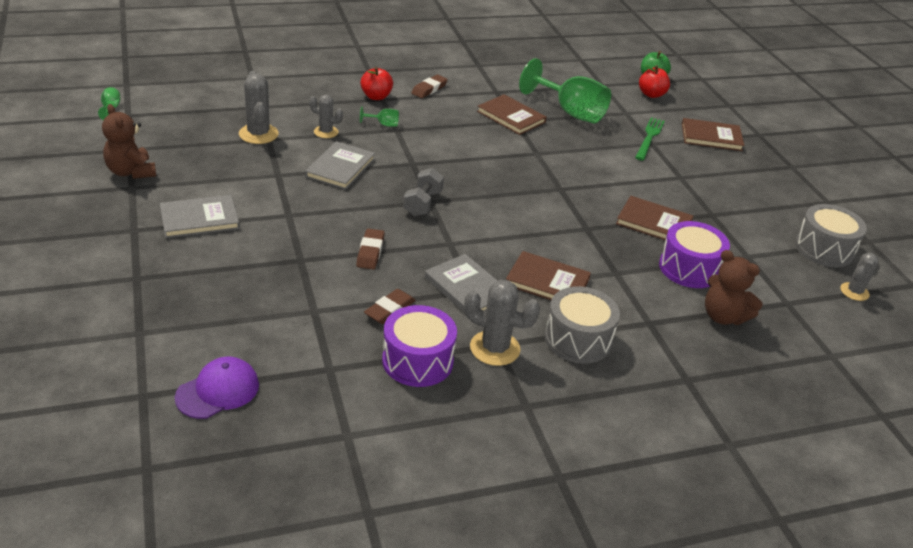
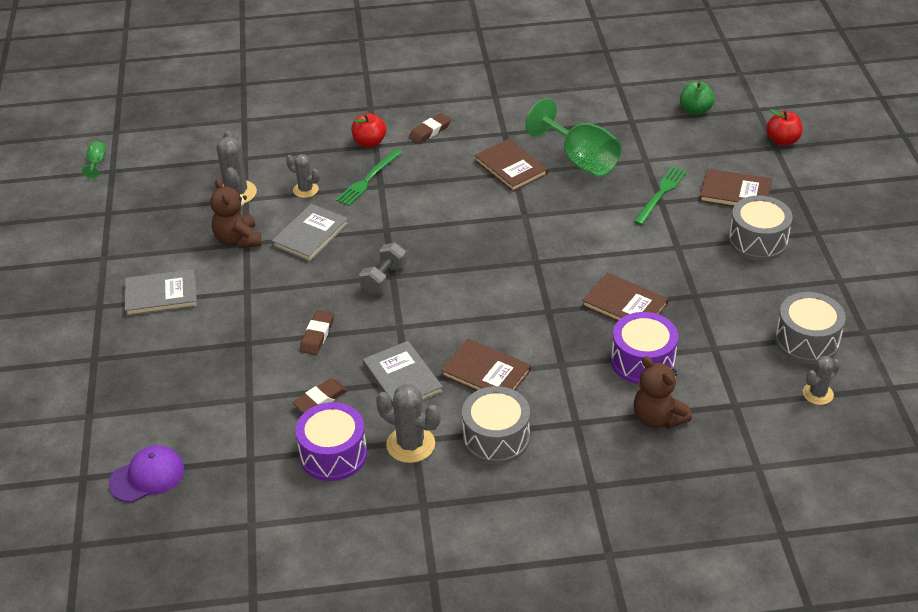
camera: 15 degrees right, 5 degrees up
(131, 172) = (105, 240): brown teddy bear -> brown teddy bear (238, 240)
(383, 124) = (368, 179): green goblet -> green fork
(651, 94) = (685, 133): red apple -> red apple (782, 141)
(746, 172) = (757, 241): none -> grey drum

